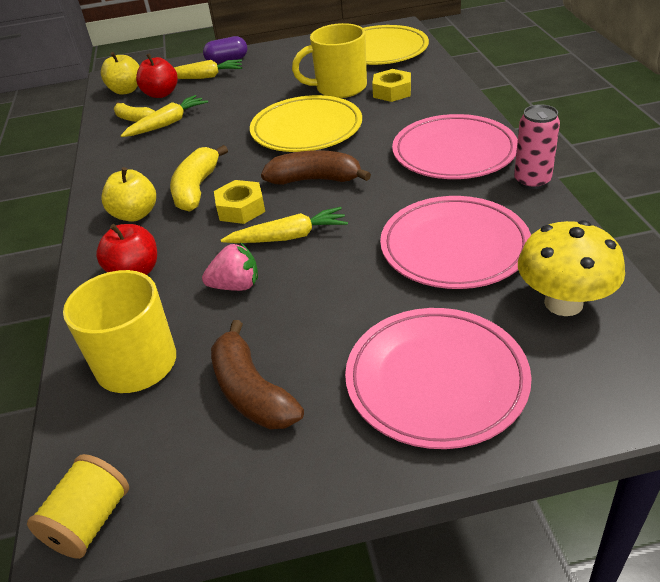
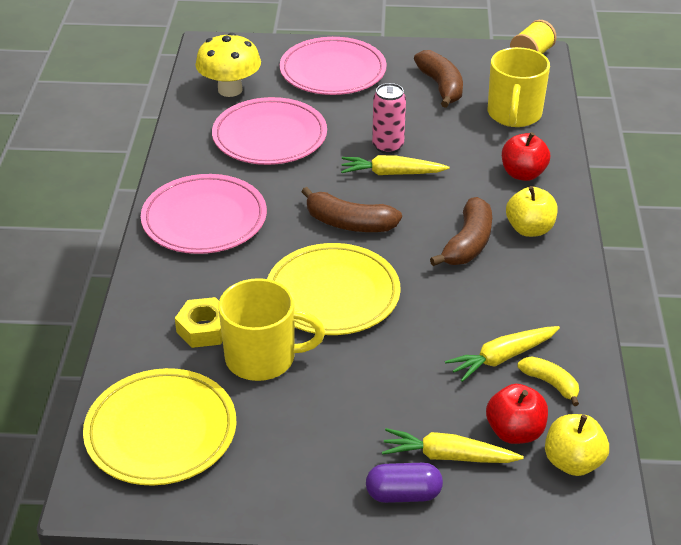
camera: 170 degrees left, 0 degrees up
(196, 189) = (468, 243): yellow banana -> brown banana
(236, 286) = (442, 146): pink strawberry -> none
(241, 209) = (427, 210): yellow nut -> none
(532, 181) = (166, 173): pink can -> pink can (388, 146)

